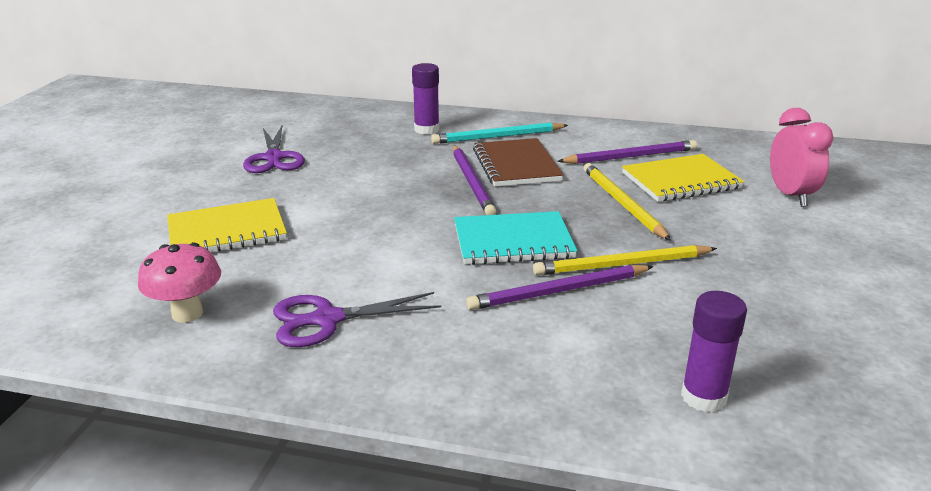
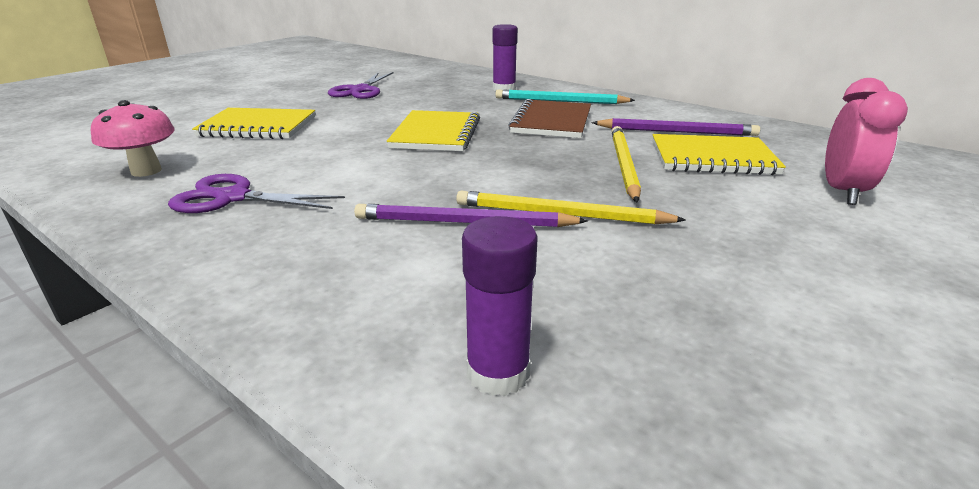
camera: 25 degrees right, 0 degrees up
(427, 202) = (436, 134): none -> yellow notebook
(472, 182) = (495, 127): purple pencil -> none
(513, 241) = (473, 174): turquoise notebook -> none

